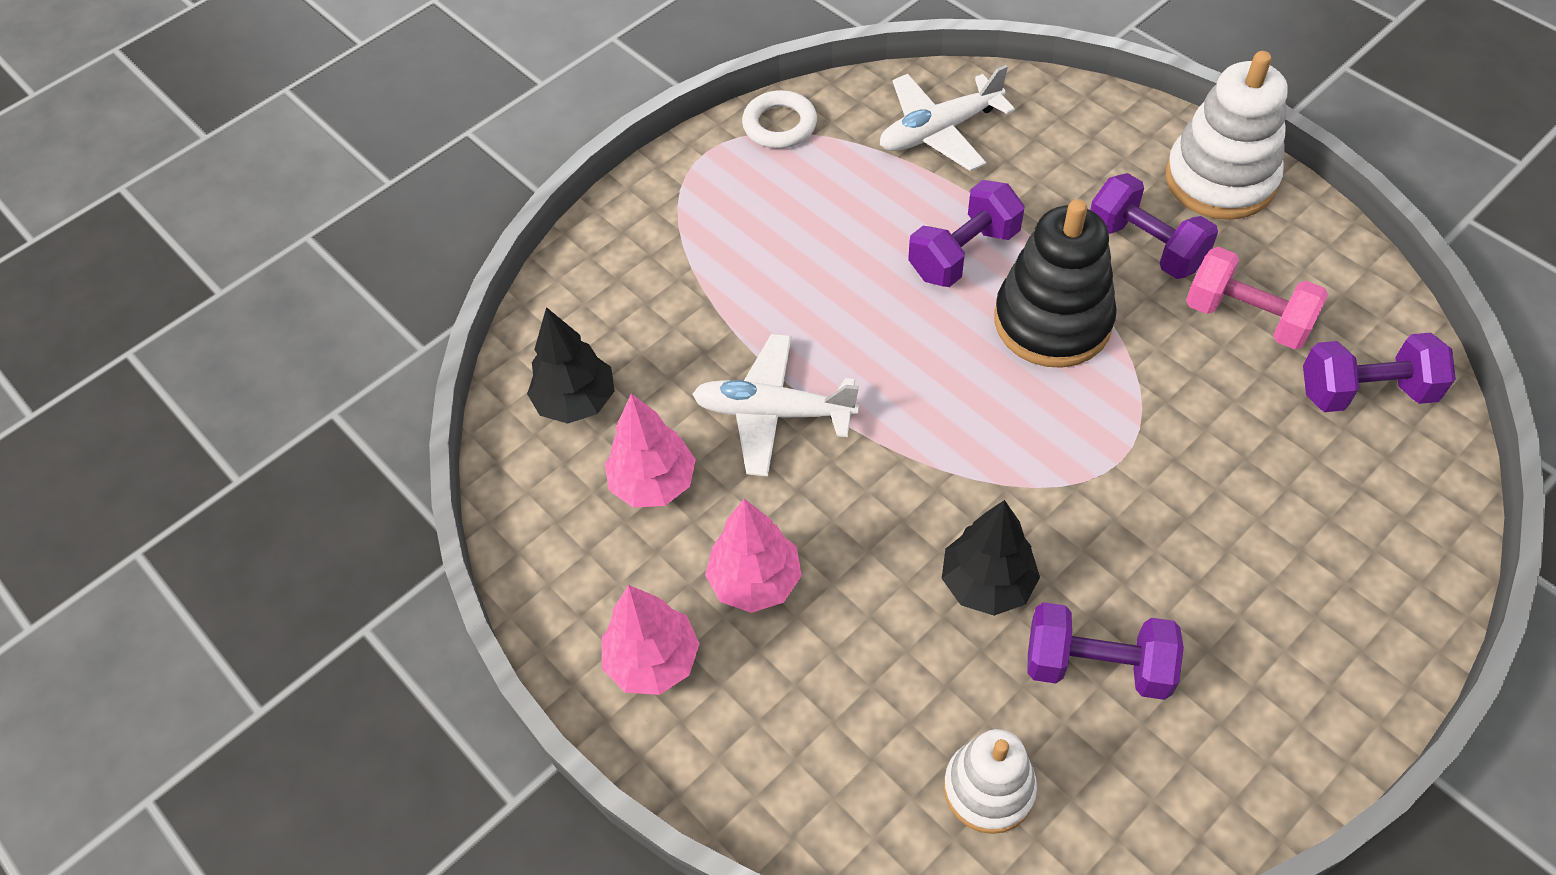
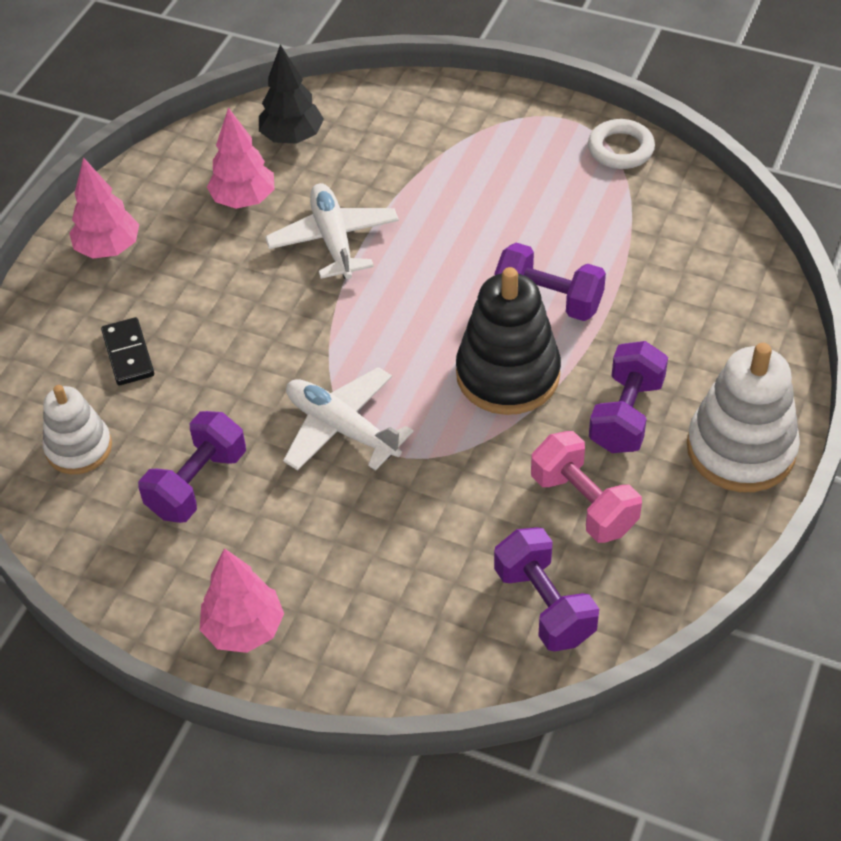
camera: 65 degrees right, 5 degrees down
(755, 581) = (188, 278): pink tree -> pink tree (244, 629)
(853, 687) = (128, 354): none -> black domino
(939, 131) = (677, 246): white plane -> white plane (342, 428)
(987, 583) = (240, 402): black tree -> none
(1097, 665) = (197, 483): purple dumbbell -> purple dumbbell turned 45 degrees clockwise
(1247, 318) = (583, 503): pink dumbbell -> pink dumbbell turned 45 degrees counterclockwise

